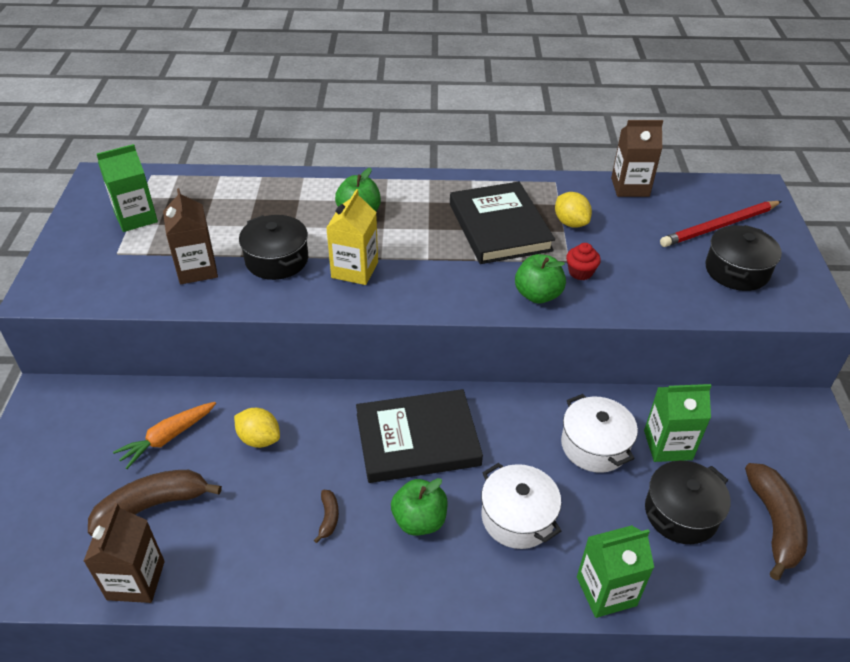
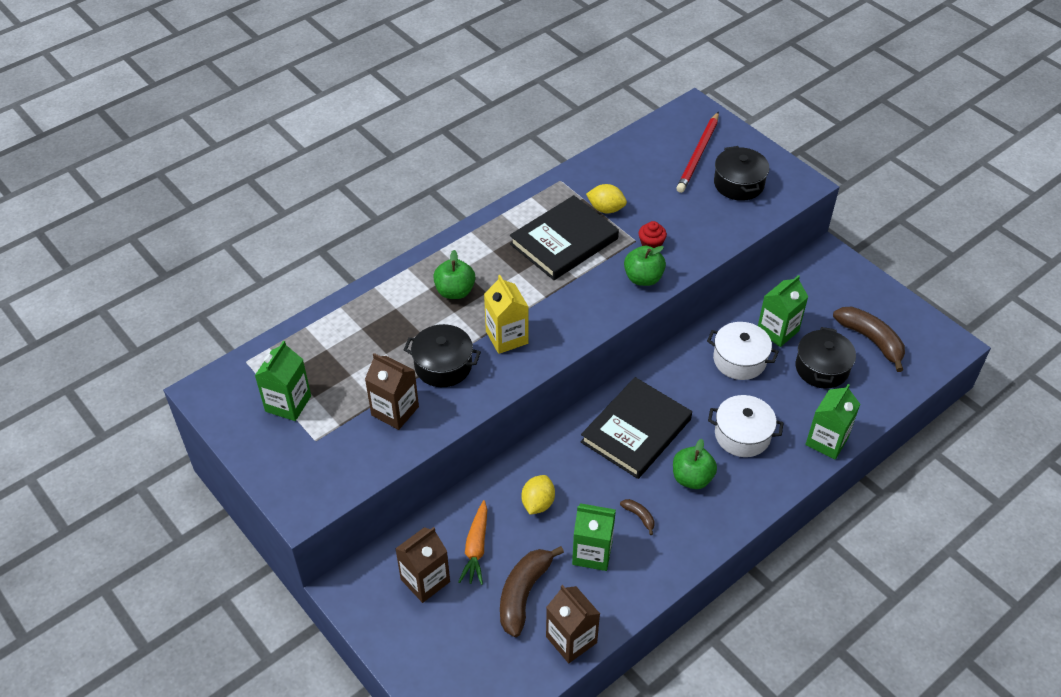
camera: 40 degrees left, 5 degrees up
(249, 517) = (592, 553): none -> green carton
(259, 439) = (538, 503): yellow lemon -> yellow lemon turned 60 degrees counterclockwise
(499, 227) = (564, 241): black book -> black book turned 75 degrees counterclockwise
(630, 187) = (613, 155): brown carton -> brown carton (425, 580)

